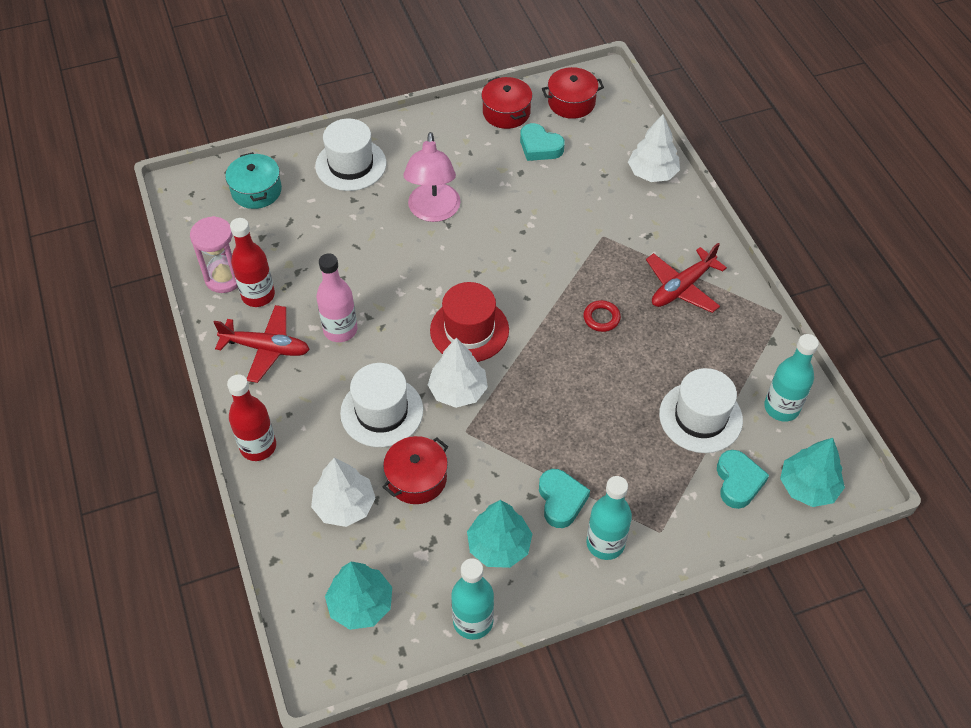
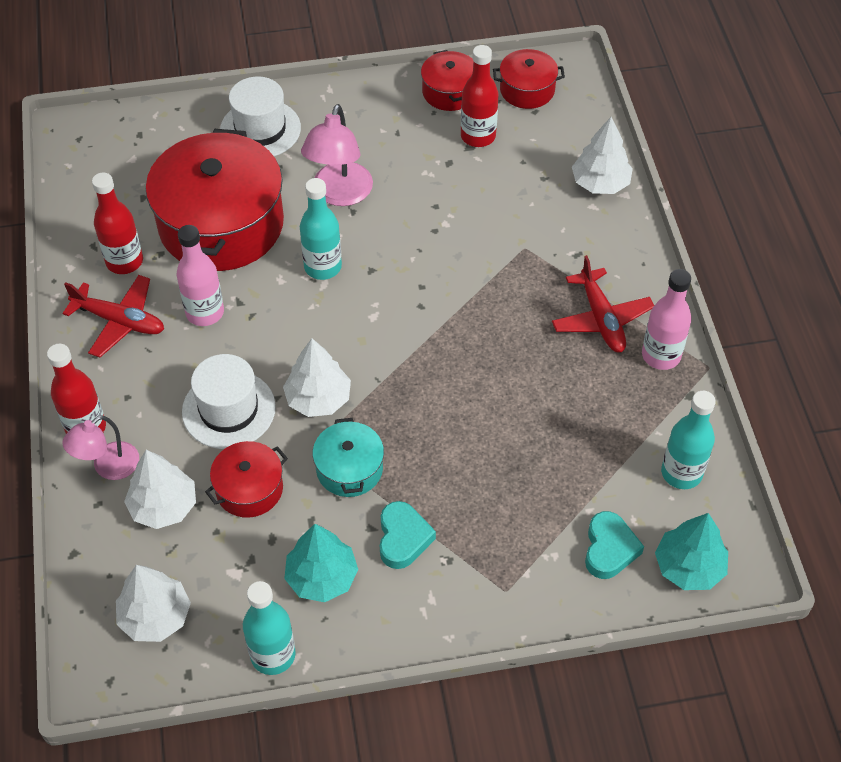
camera: 10 degrees right, 0 degrees up
(224, 278) = (92, 237): pink hourglass -> none
(256, 191) = (150, 145): turquoise pot -> turquoise pot (349, 469)
(286, 478) = (108, 467): none -> pink lamp
(336, 251) = (221, 224): none -> red pot
(361, 604) = (155, 616): turquoise tree -> white tree
(469, 330) = (347, 333): red hat -> none
(540, 147) = (478, 136): turquoise heart -> red bottle
(601, 318) = (500, 341): red ring -> none
(605, 543) = (441, 593): turquoise bottle -> turquoise bottle (323, 267)
(682, 287) = (601, 319): red plane -> red plane turned 75 degrees counterclockwise
(700, 417) = (585, 469): white hat -> none
(739, 311) = (661, 355): none -> pink bottle

